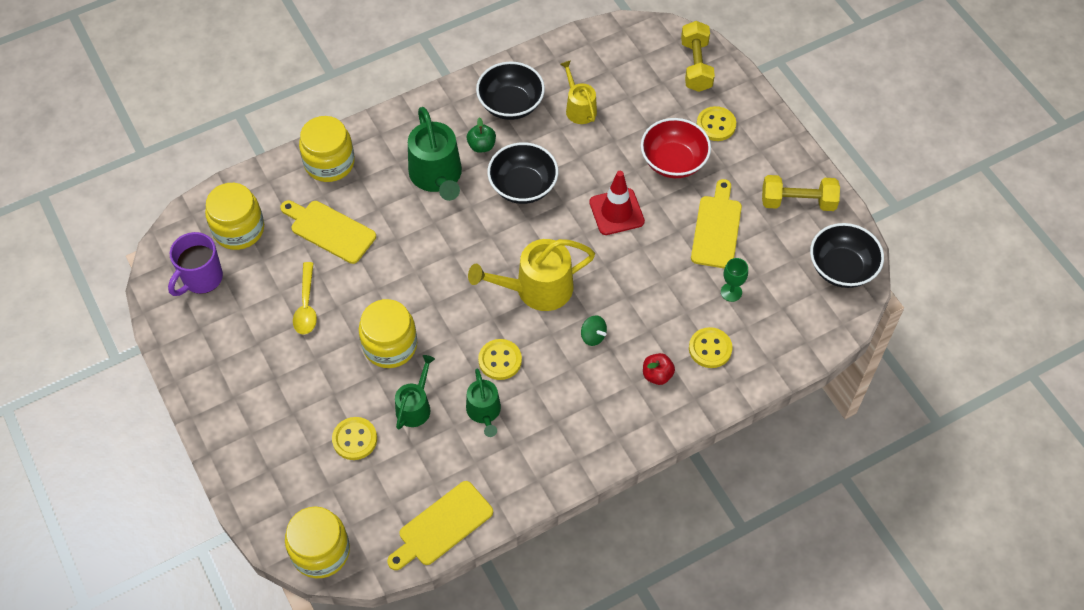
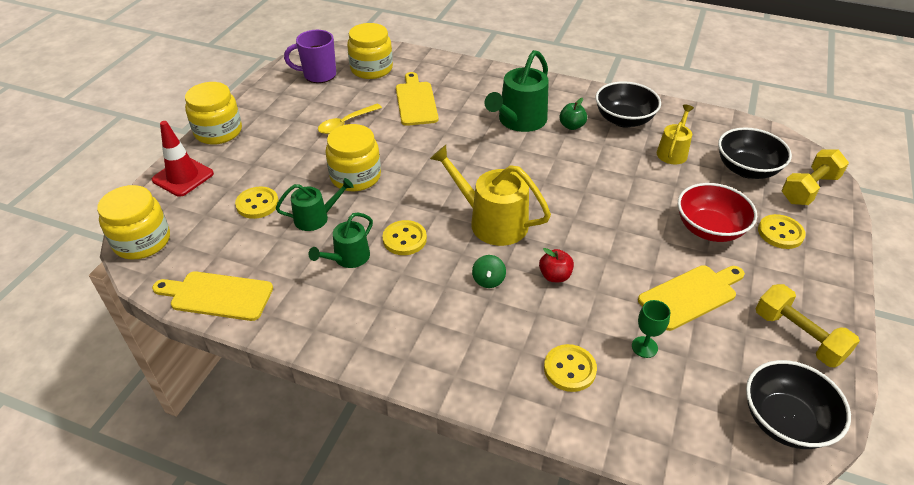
camera: 50 degrees right, 15 degrees down
(329, 163) = (466, 74): yellow jar -> yellow jar (218, 131)
(523, 186) = (568, 163): black bowl -> black bowl (746, 169)
(616, 212) = (617, 224): red traffic cone -> red traffic cone (183, 177)
(657, 375) = (499, 347): red apple -> red apple (555, 276)

